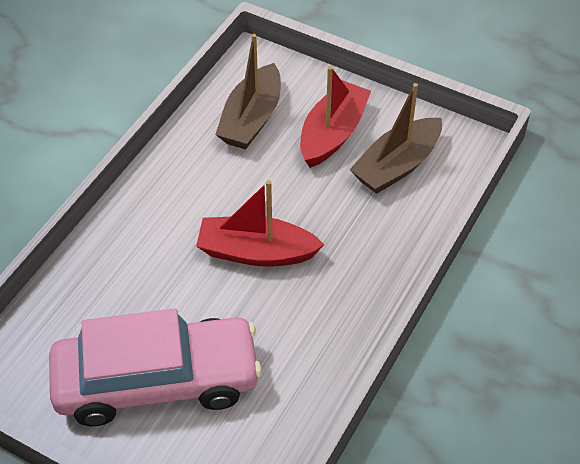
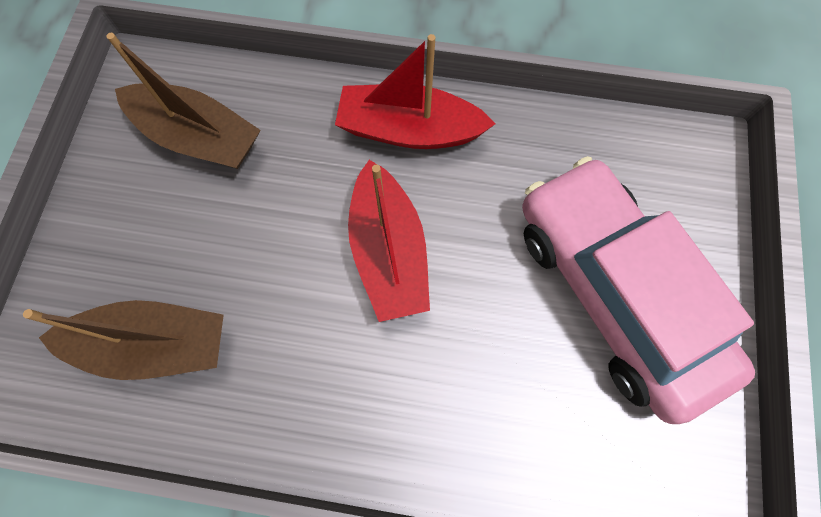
camera: 110 degrees left, 20 degrees up
(333, 134) = (160, 227): red boat -> red boat (409, 130)

